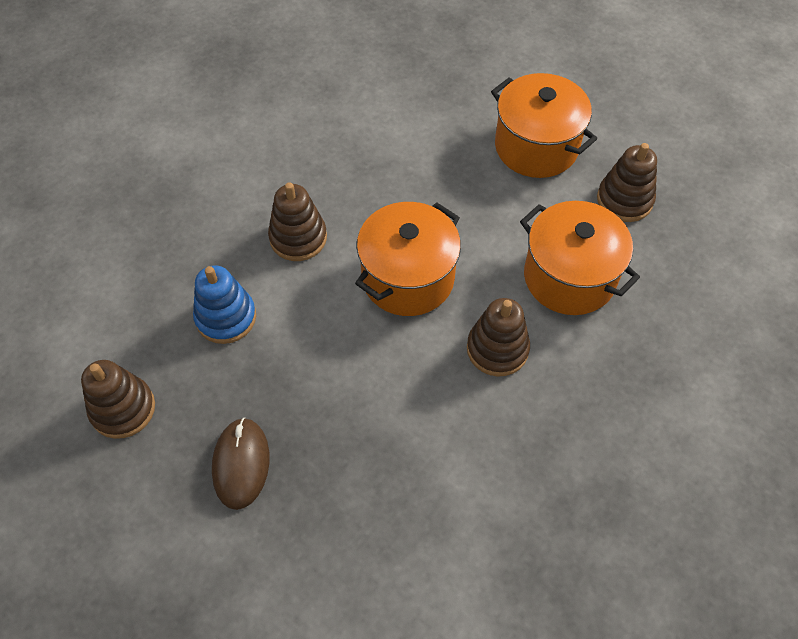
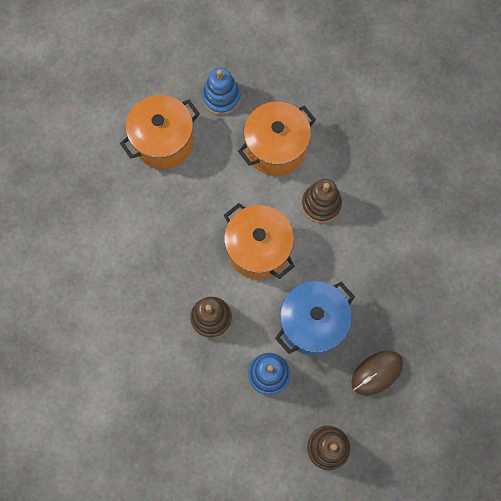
camera: 80 degrees left, 15 degrees up
(241, 464) = (376, 373): brown mouse -> brown mouse turned 45 degrees counterclockwise
(308, 363) = (312, 323): none -> blue pot
(624, 200) = (221, 98): brown stacking toy -> blue stacking toy

